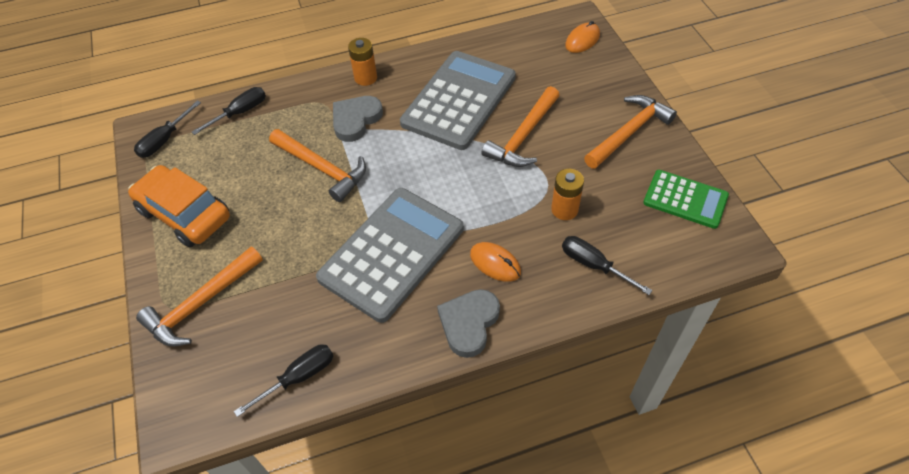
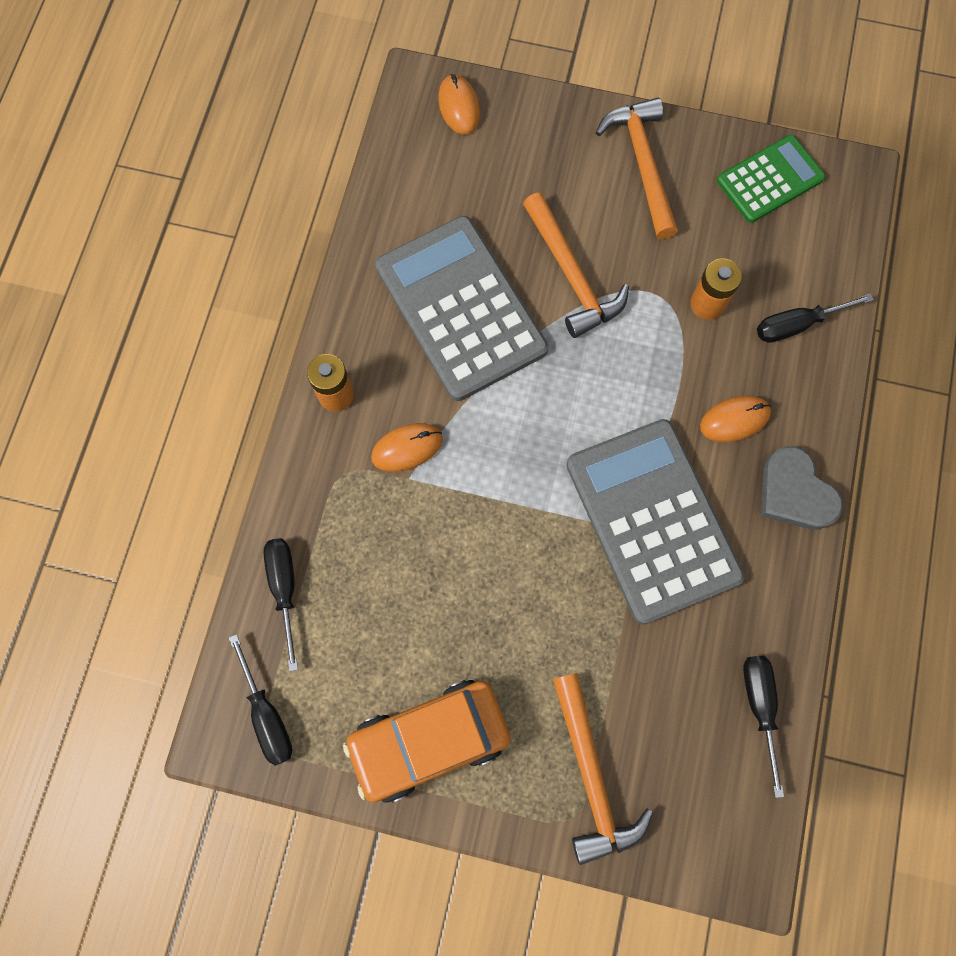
camera: 60 degrees left, 20 degrees up
(322, 169) = (465, 532): orange hammer -> none
(355, 120) = (407, 448): grey heart -> orange mouse

